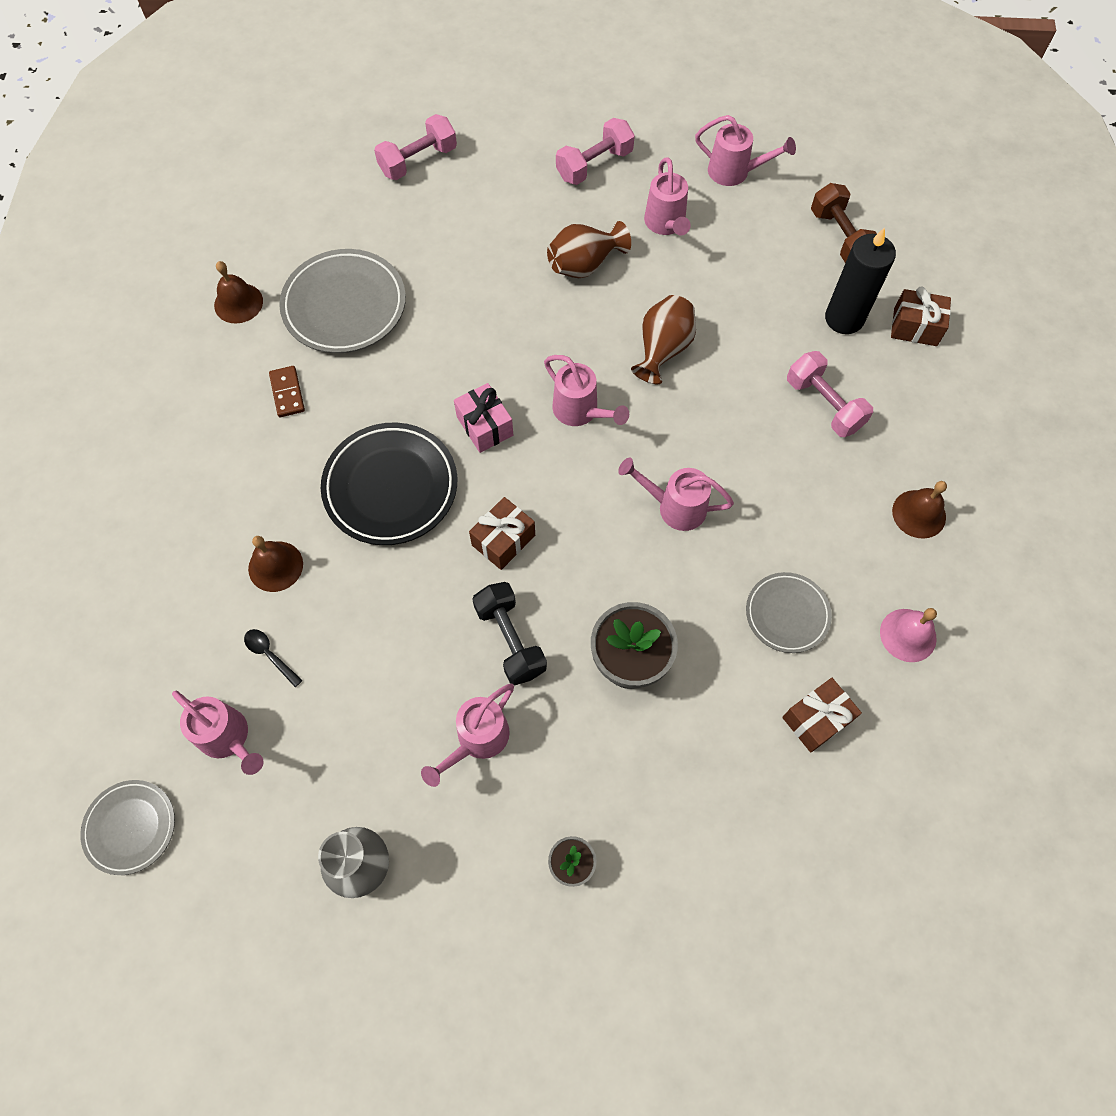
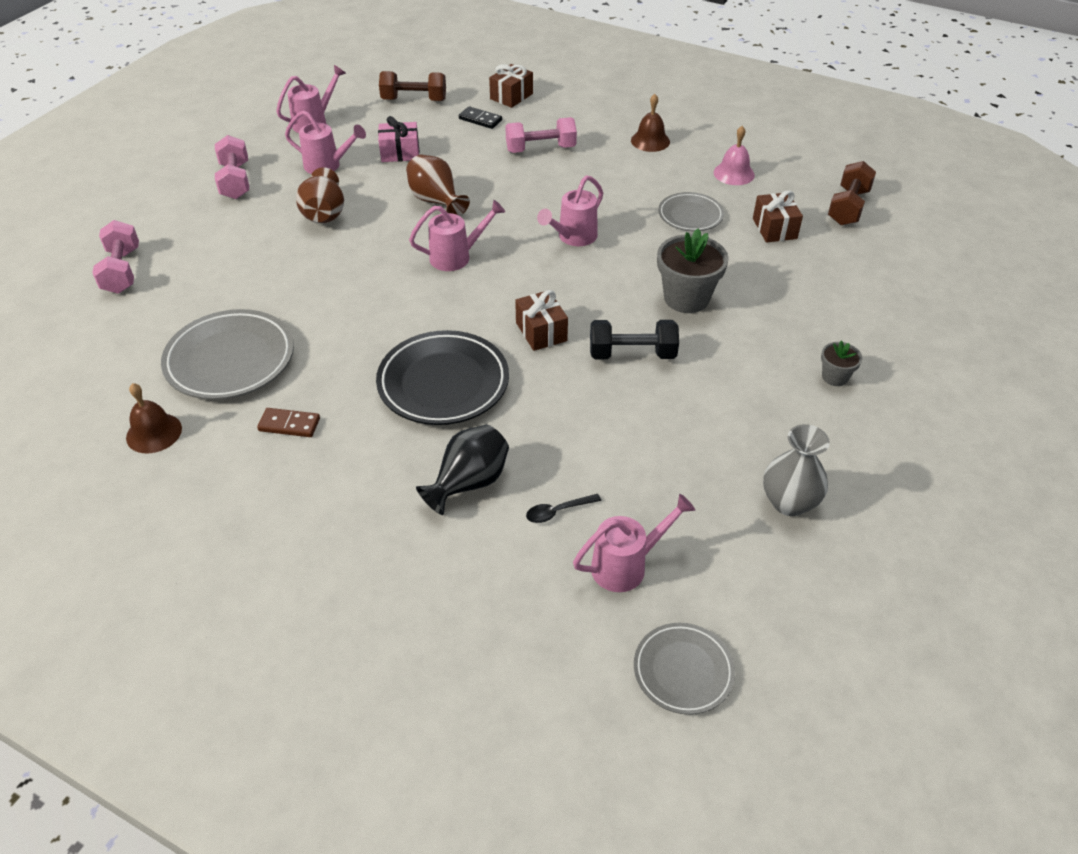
camera: 65 degrees left, 20 degrees down
(275, 566) = (468, 483): brown bell -> black vase
(477, 740) = (709, 398): pink watering can -> none
(485, 426) = (428, 311): pink gift -> pink gift (400, 153)
(844, 318) = (480, 119): black candle -> black domino
(917, 798) = (848, 207): none -> brown dumbbell

